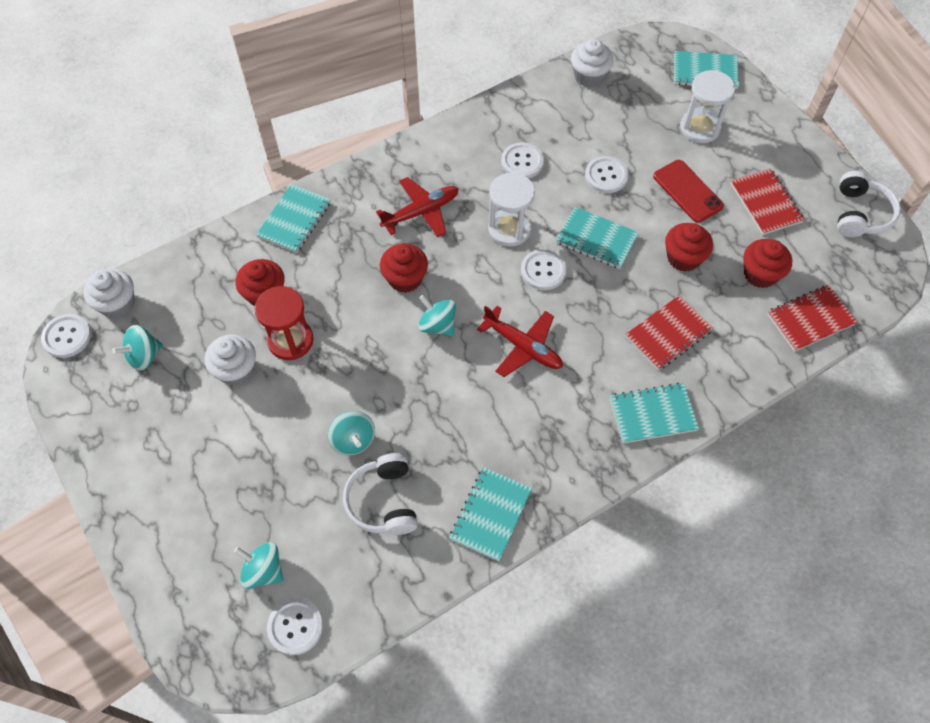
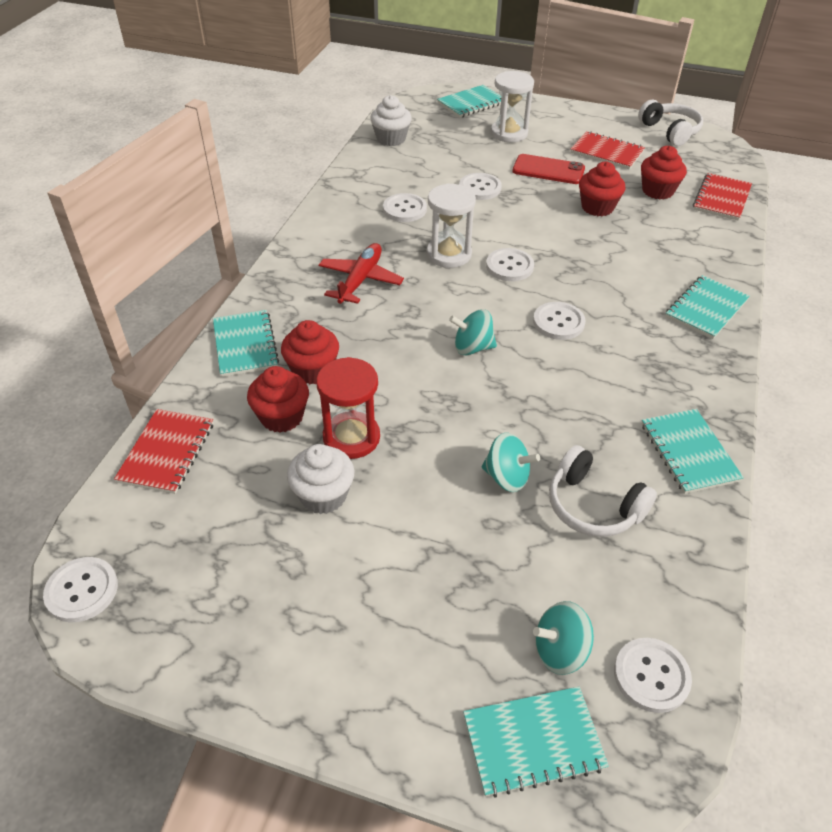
camera: 40 degrees left, 15 degrees down
(117, 304) = (117, 521): white cupcake -> none
(144, 356) = (203, 548): turquoise spinning top -> none
(405, 279) = (403, 332): red cupcake -> red cupcake (312, 370)
(522, 346) = (558, 322): red plane -> white button
(596, 239) = (523, 227): turquoise notebook -> turquoise notebook (533, 742)
(668, 334) = (648, 255): red notebook -> red notebook (167, 452)

